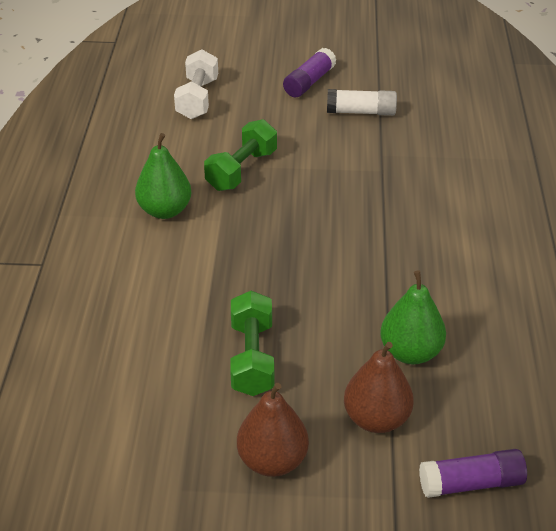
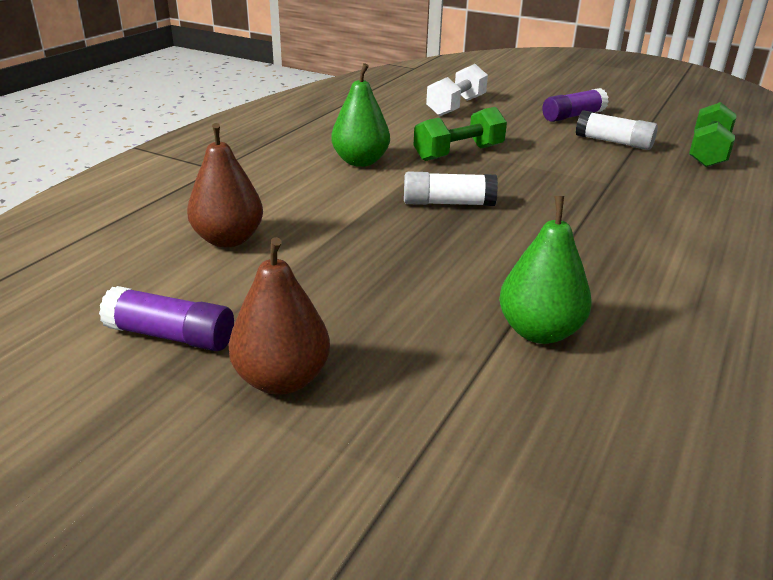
camera: 25 degrees right, 10 degrees down
(252, 358) = (345, 283): green dumbbell -> green dumbbell (707, 153)
(272, 240) = (448, 203): none -> white glue stick
(376, 419) = (446, 382): brown pear -> brown pear (228, 239)
(471, 483) = (532, 502): purple glue stick -> purple glue stick (171, 336)

